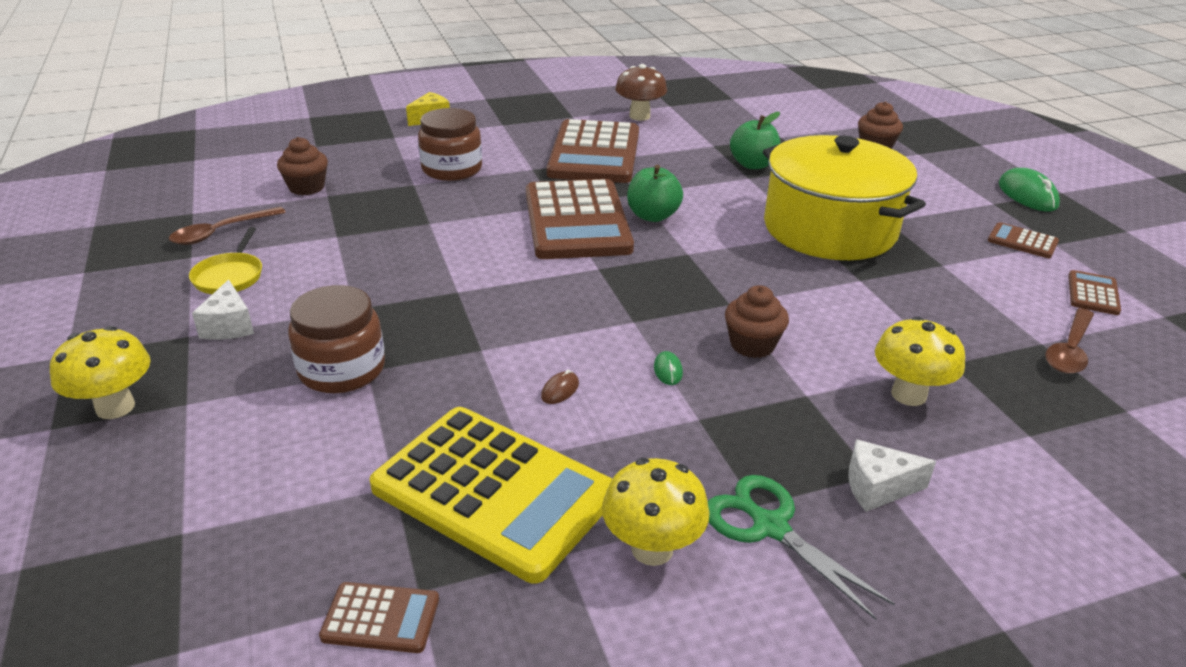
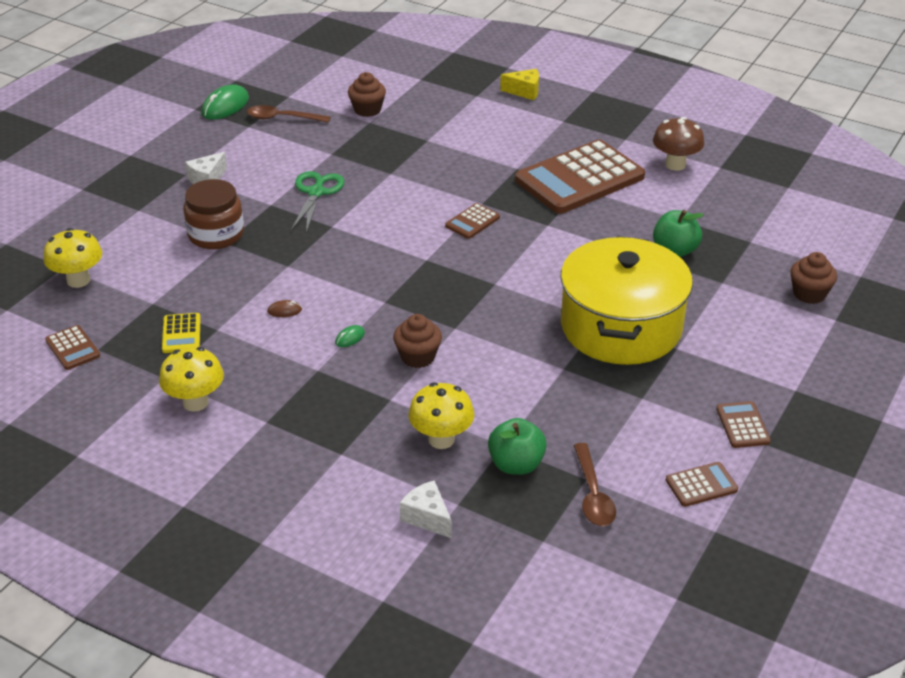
camera: 50 degrees right, 5 degrees up
(115, 407) = (114, 194): yellow mushroom -> yellow mushroom (78, 280)
(229, 276) = (247, 150): yellow pan -> none
(452, 169) = (467, 141): brown jar -> none
(494, 491) = (181, 334): yellow calculator -> yellow calculator, size x0.42
(577, 221) = (472, 222): brown calculator -> brown calculator, size x0.42
(653, 216) = (525, 246): green apple -> green apple (516, 464)
(769, 526) = (254, 433): green scissors -> green scissors (316, 192)
(878, 488) = (330, 459): white cheese -> white cheese (427, 517)
(1027, 195) = (843, 403): green mouse -> green mouse (225, 106)
(1069, 350) = (593, 494): brown spoon -> brown spoon turned 90 degrees counterclockwise

